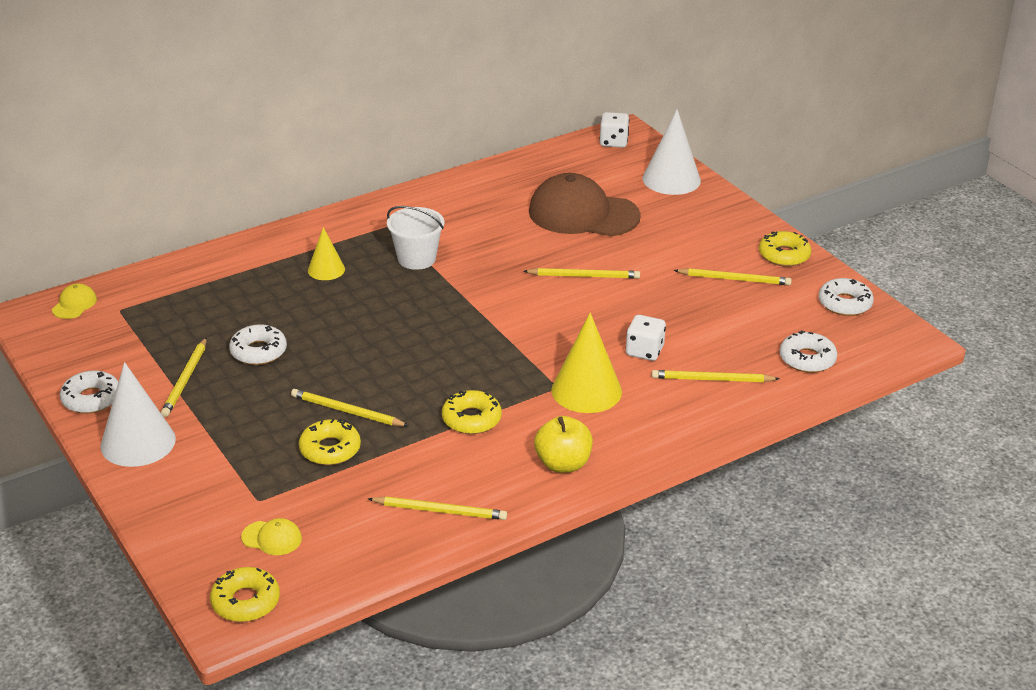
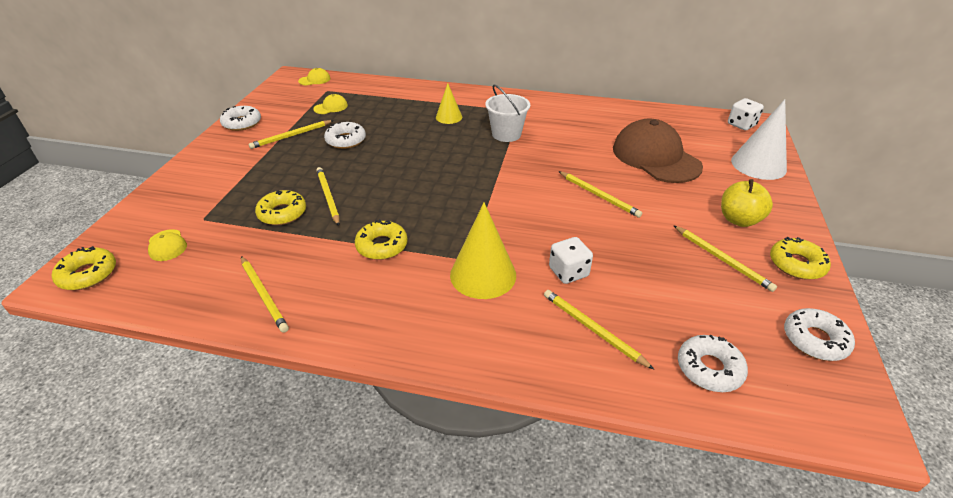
camera: 45 degrees right, 5 degrees up
(138, 442) = (218, 154): white cone -> none
(166, 326) = (331, 107): none -> yellow cap
(563, 464) = (384, 319): yellow apple -> yellow apple (739, 220)

